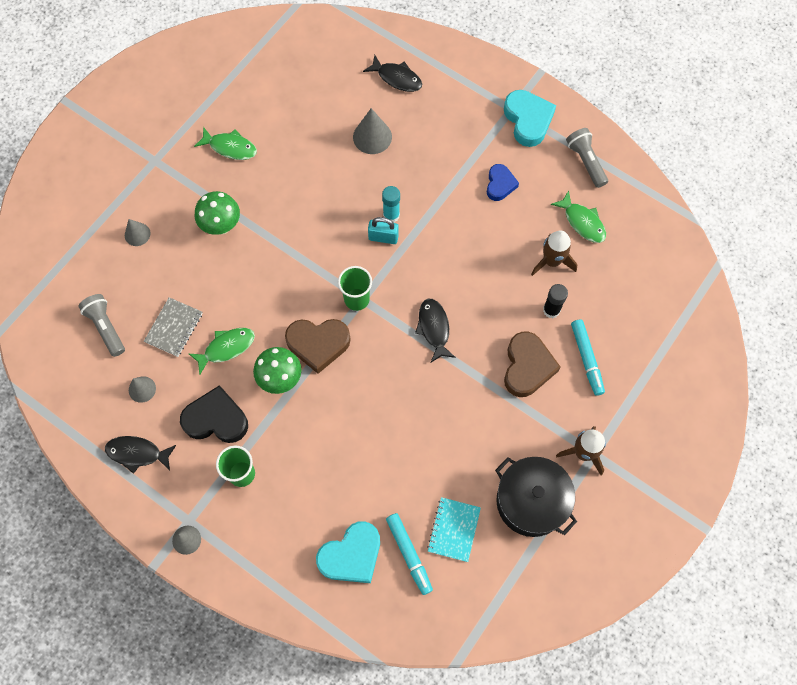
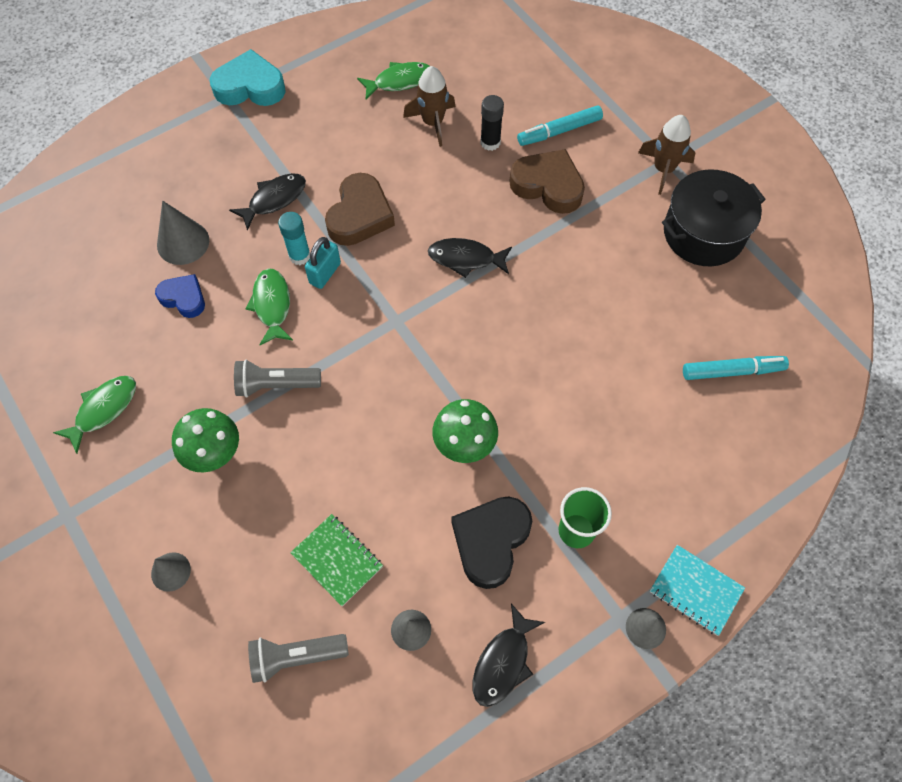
camera: 70 degrees left, 5 degrees down
(174, 328) = (337, 560): grey notebook -> green notebook
(226, 348) = (395, 499): green fish -> green fish (272, 305)
(318, 344) = (435, 388): brown heart -> brown heart (360, 215)
(351, 555) = (718, 433): turquoise heart -> none
(356, 299) = (393, 327): green cup -> none
(397, 78) = (118, 192): black fish -> black fish (274, 199)
(454, 529) = (715, 317): turquoise notebook -> turquoise notebook (695, 590)
(500, 184) = (316, 138): blue heart -> blue heart (183, 298)
(586, 162) = (329, 54): grey flashlight -> grey flashlight (276, 385)
(586, 359) = (559, 131): turquoise marker -> turquoise marker turned 150 degrees clockwise

